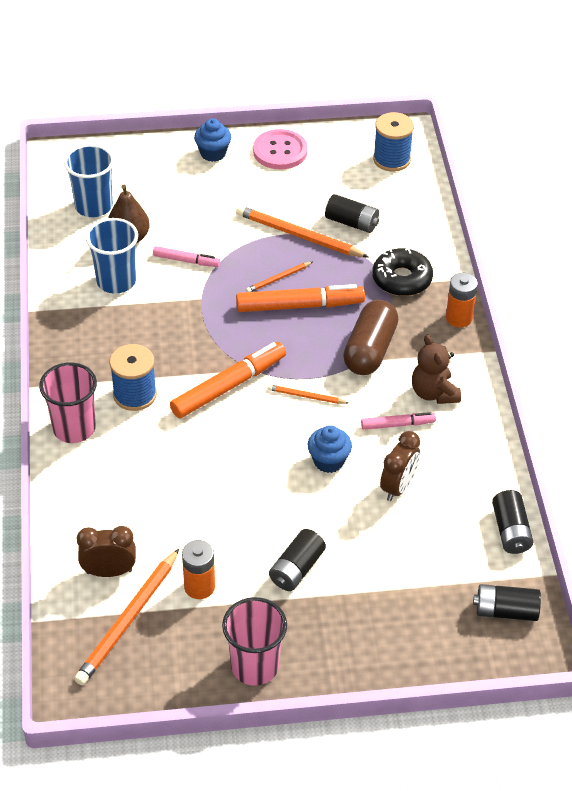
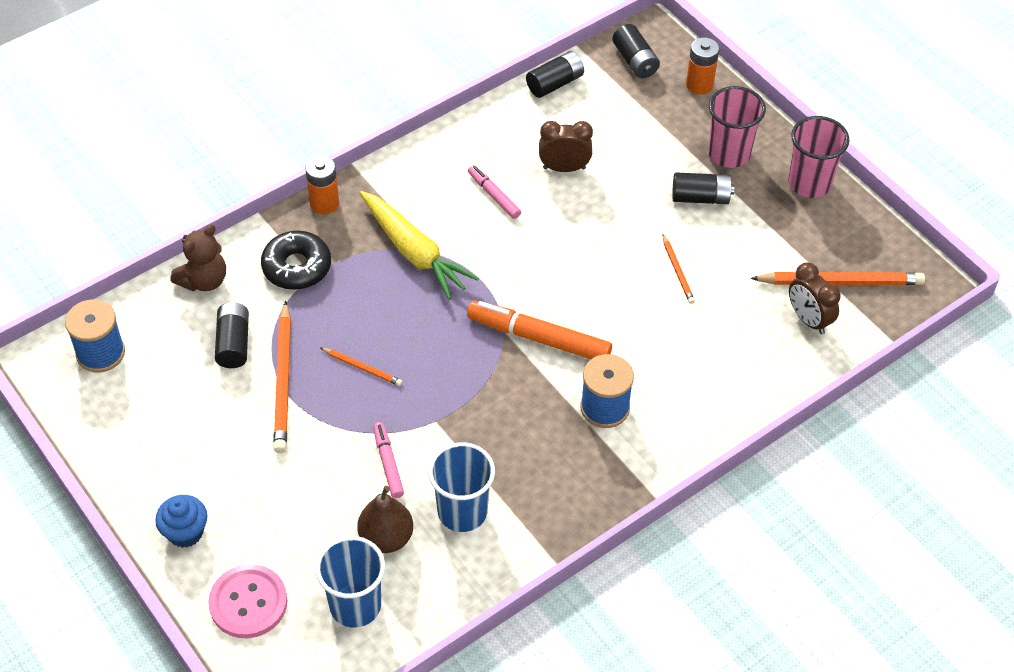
camera: 120 degrees left, 5 degrees up
(74, 428) = (682, 434): pink cup -> pink cup (729, 153)
(199, 586) = (770, 251): orange battery -> orange battery (699, 85)
(280, 151) = (144, 465): pink button -> pink button (248, 603)
(300, 306) = (390, 332): orange marker -> none
(306, 396) = (508, 274): orange pencil -> orange pencil (677, 271)
(328, 461) = (572, 225): blue cupcake -> none
(369, 350) = (414, 252): brown capsule -> yellow carrot
(434, 393) = (436, 185): brown teddy bear -> brown teddy bear (204, 280)

